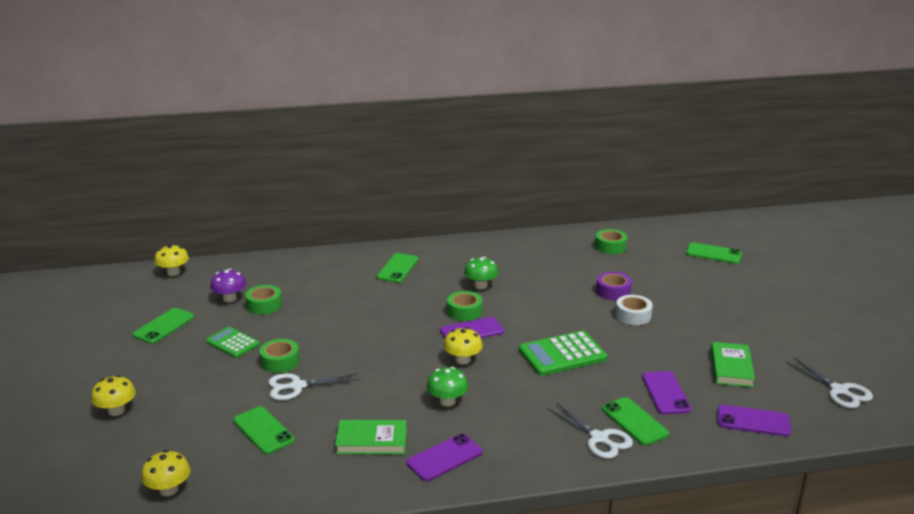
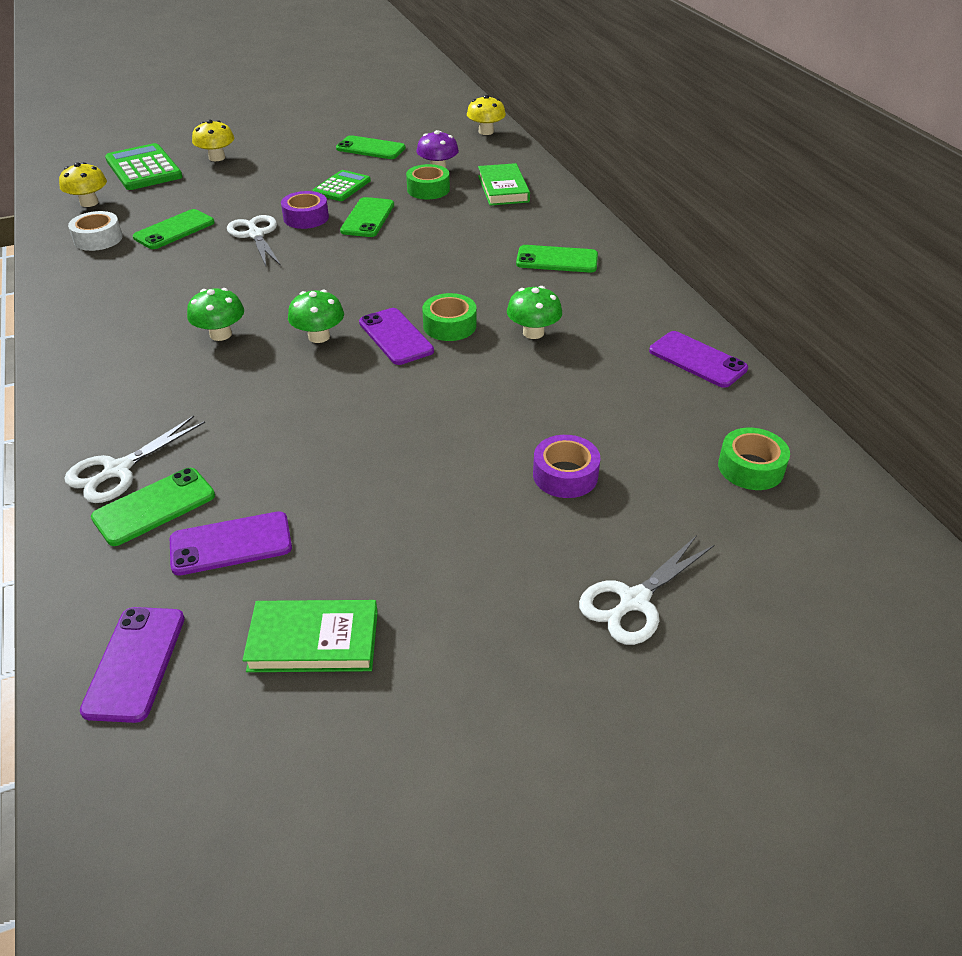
camera: 80 degrees right, 15 degrees up
(280, 362) = (306, 218): green tape -> purple tape
(371, 441) = (145, 293): green book -> green book (503, 189)
(444, 458) = (102, 344): purple phone -> purple phone (697, 360)
(463, 360) = (319, 336): yellow mushroom -> green mushroom
(562, 354) = (341, 424): green calculator -> green calculator (144, 168)
(633, 315) = (483, 502): white tape -> white tape (98, 239)
(713, 254) = (812, 637): green phone -> green phone (368, 218)
(839, 391) = (229, 837): white scissors -> white scissors (634, 601)

